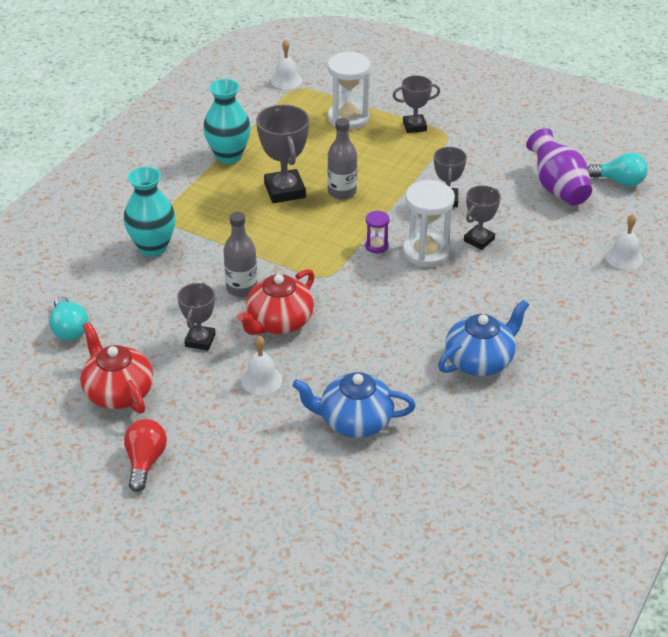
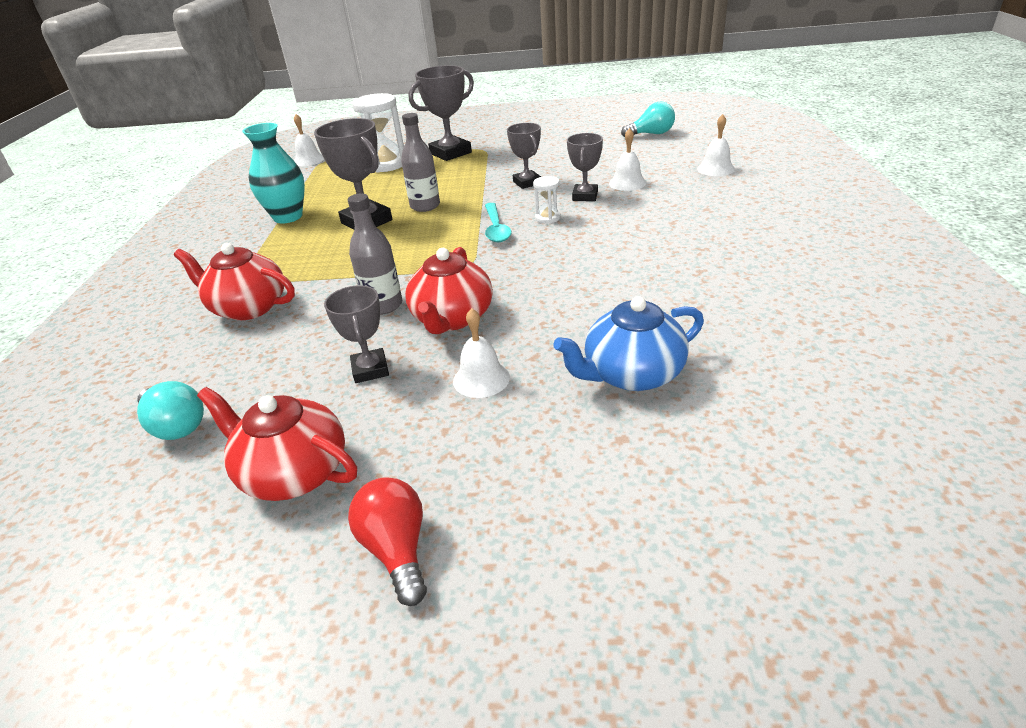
camera: 25 degrees left, 5 degrees down
(153, 247) = (248, 307): turquoise vase -> red teapot
(376, 246) = (496, 229): purple hourglass -> turquoise spoon
(414, 126) = (450, 153): grey trophy -> grey trophy, size x1.60
(426, 252) = (547, 218): white hourglass -> white hourglass, size x0.50
(480, 360) = (694, 272): blue teapot -> none
(529, 240) = (627, 183): none -> white bell
(557, 188) = (609, 150): purple vase -> none

